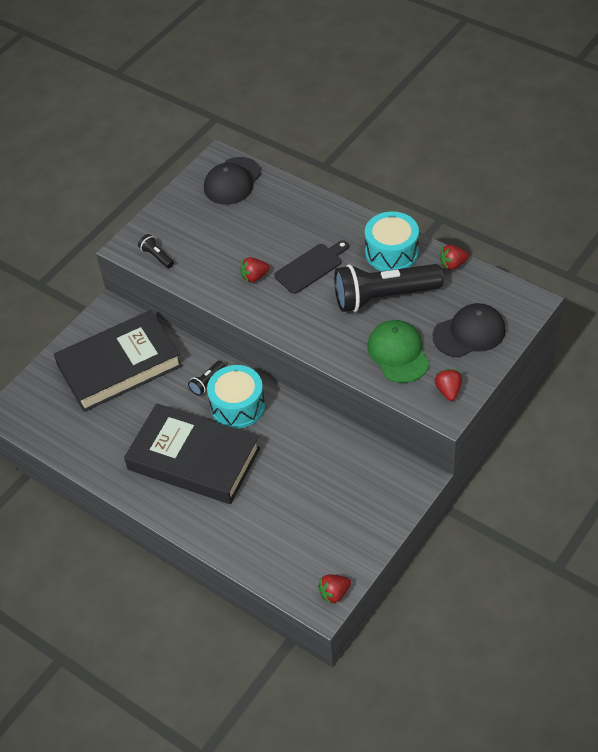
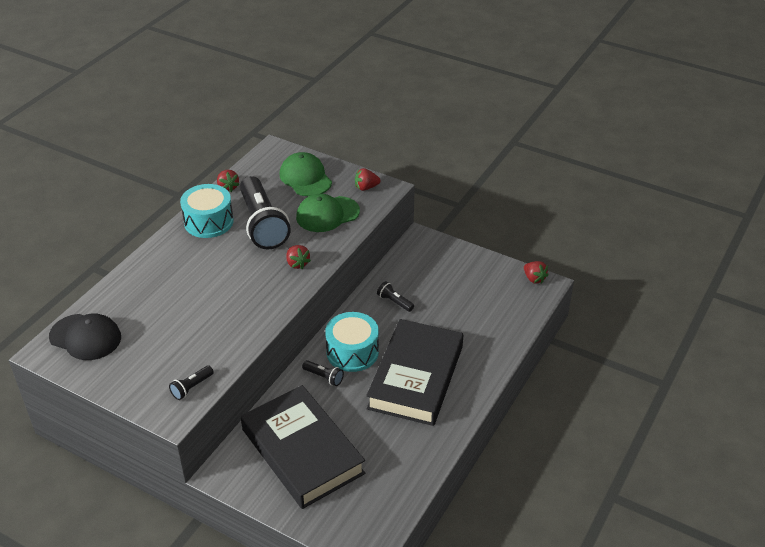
camera: 100 degrees left, 10 degrees down
(254, 277) = (230, 308): red strawberry -> red strawberry (297, 264)
(308, 446) = (394, 302): none -> black flashlight
(311, 267) = (221, 271): black cutting board -> none
(469, 333) = (305, 178): black cap -> green cap

